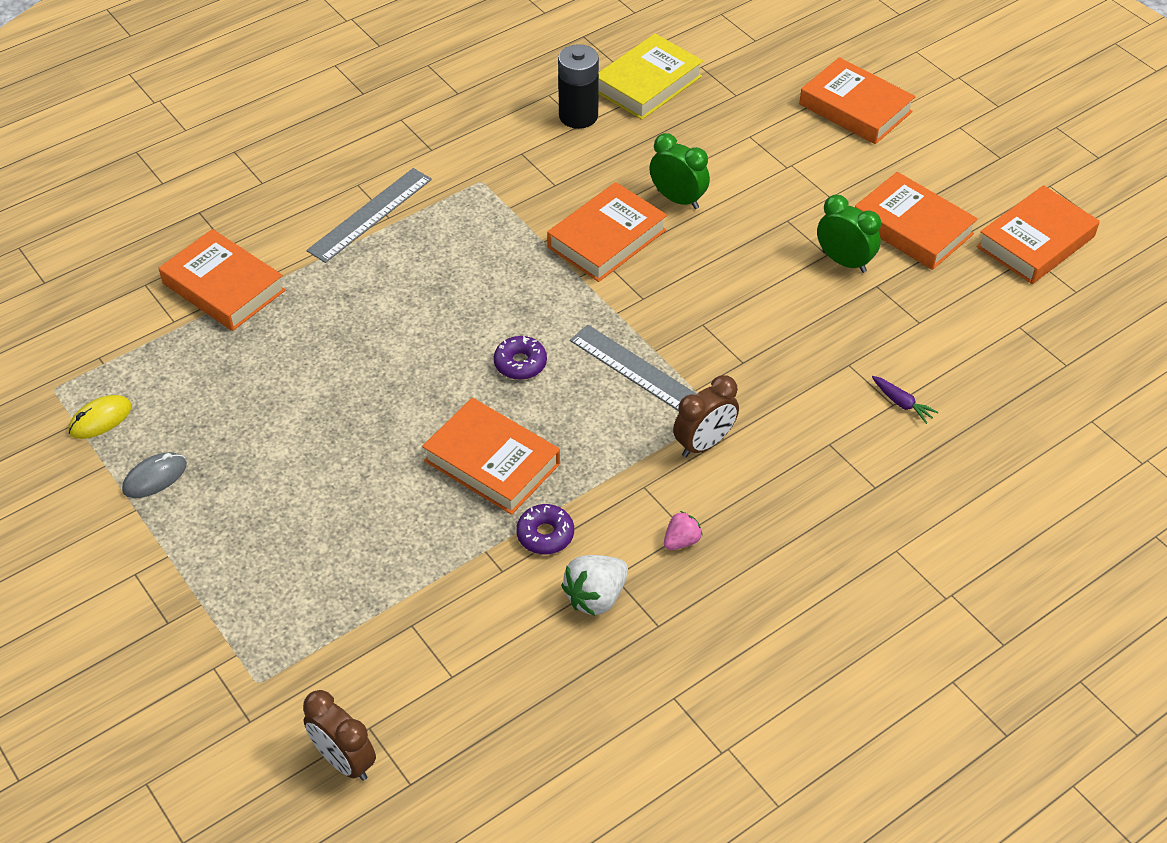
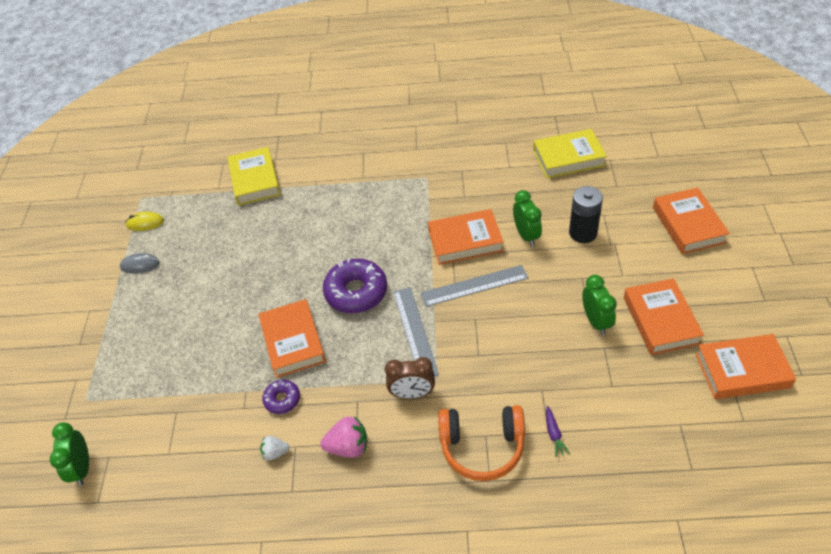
camera: 40 degrees right, 0 degrees up
(223, 287) = (254, 180): orange book -> yellow book
(344, 761) = (82, 468): brown clock -> green clock
(370, 214) = (355, 172): grey ruler -> grey ruler (474, 285)
(520, 363) = (356, 292): purple donut -> purple donut, size x1.88
(578, 116) = (511, 161): black battery -> black battery (583, 233)
(596, 597) = (275, 453): white strawberry -> white strawberry, size x0.60
(681, 541) = (348, 447): pink strawberry -> pink strawberry, size x1.66
(836, 457) = (482, 447): none -> orange headphones

